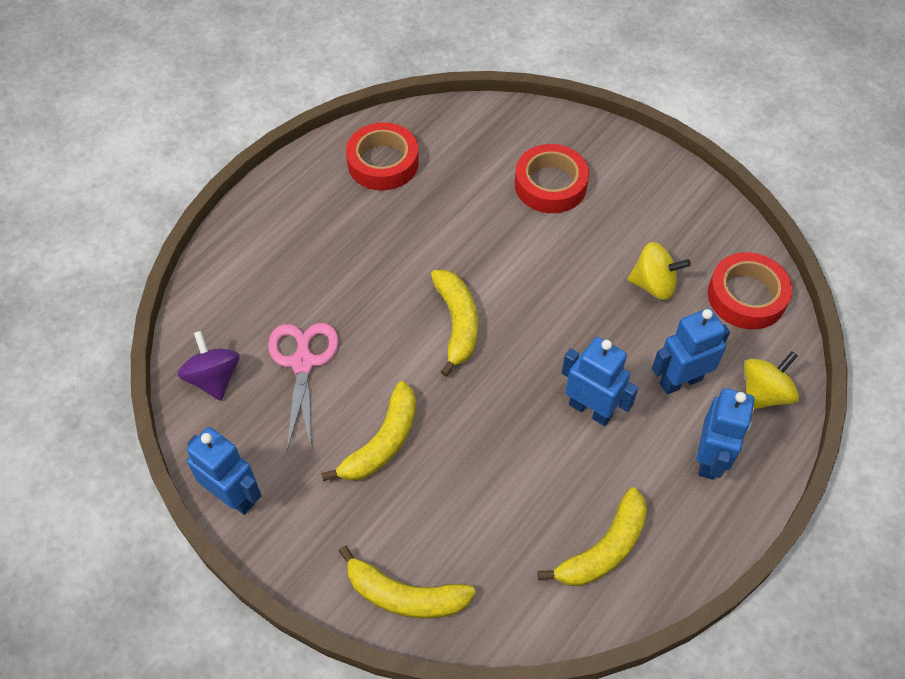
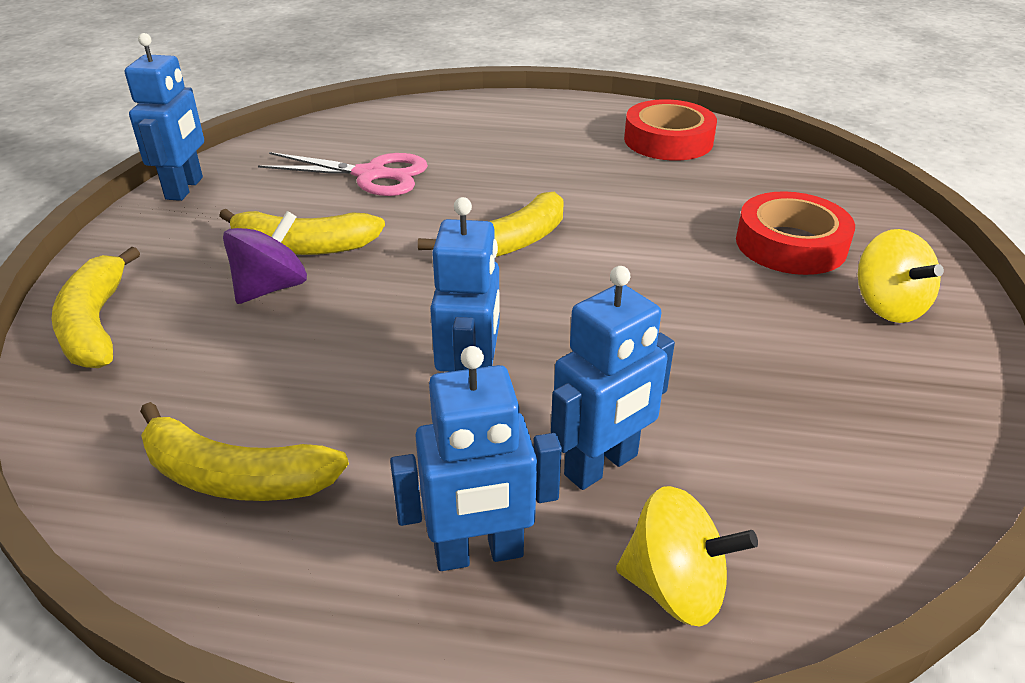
camera: 60 degrees right, 20 degrees down
(214, 378) = (316, 141): purple spinning top -> purple spinning top (271, 288)
(303, 363) = (370, 175): pink scissors -> pink scissors turned 45 degrees clockwise
(653, 284) = (746, 380): yellow spinning top -> yellow spinning top (887, 306)
(680, 381) = (602, 466): blue robot -> blue robot turned 105 degrees clockwise
(746, 296) = (851, 494): red tape -> none

